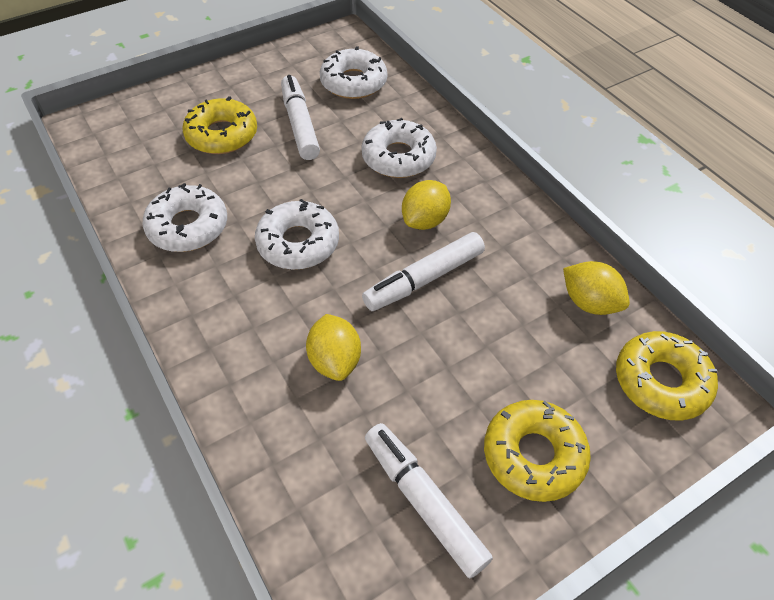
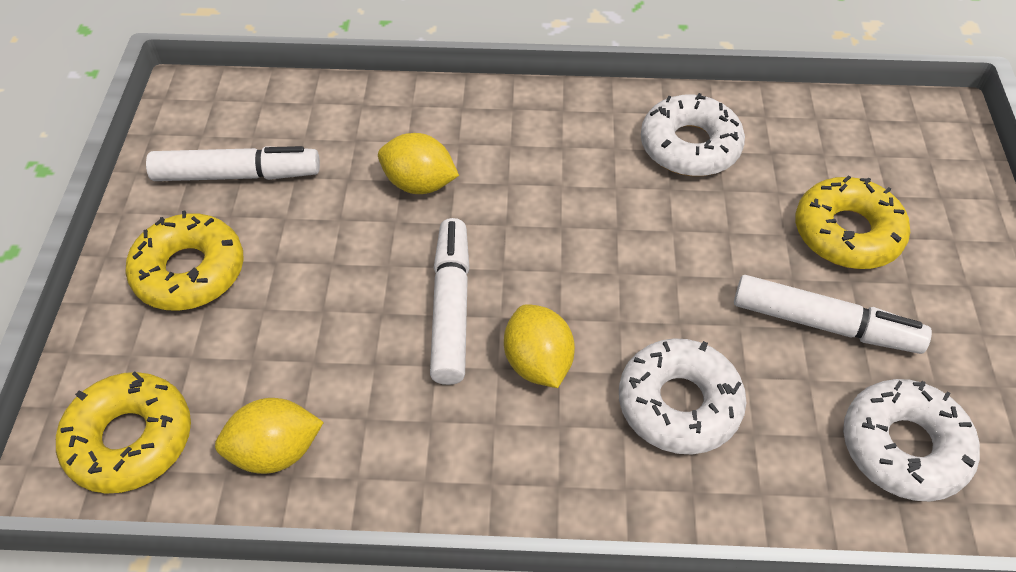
camera: 125 degrees right, 0 degrees up
(298, 243) = (595, 224): white donut -> none

